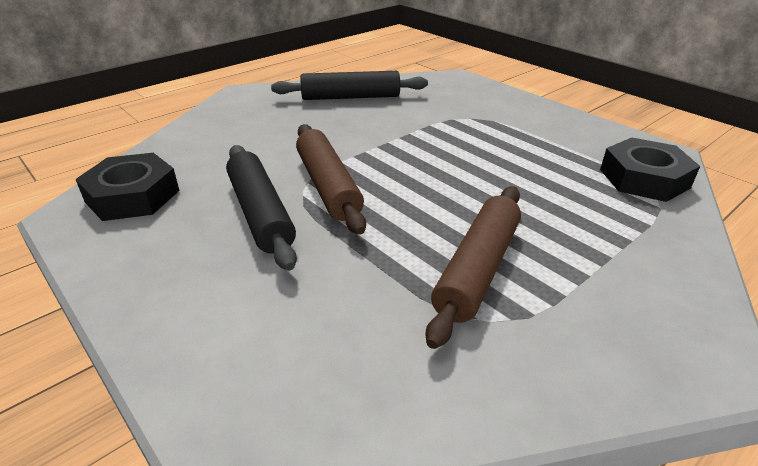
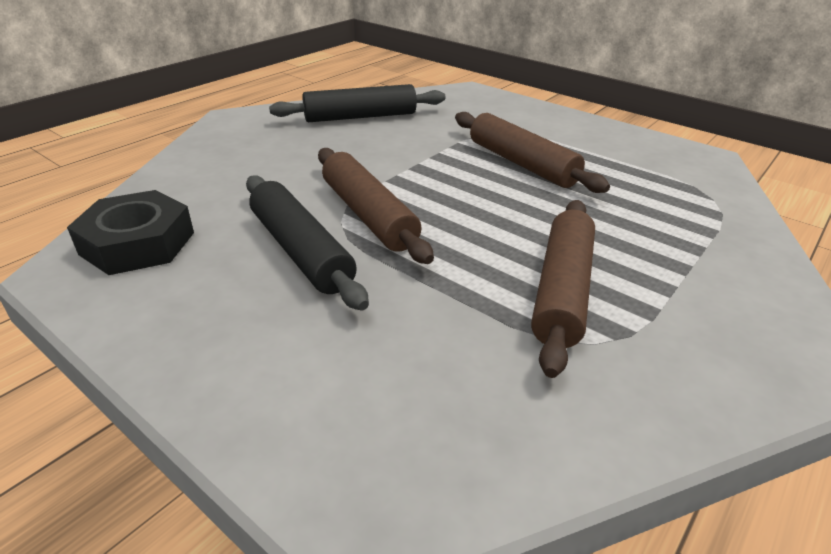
camera: 10 degrees left, 0 degrees up
(481, 148) = (521, 163): none -> brown rolling pin
(644, 178) = (696, 184): black nut -> none

